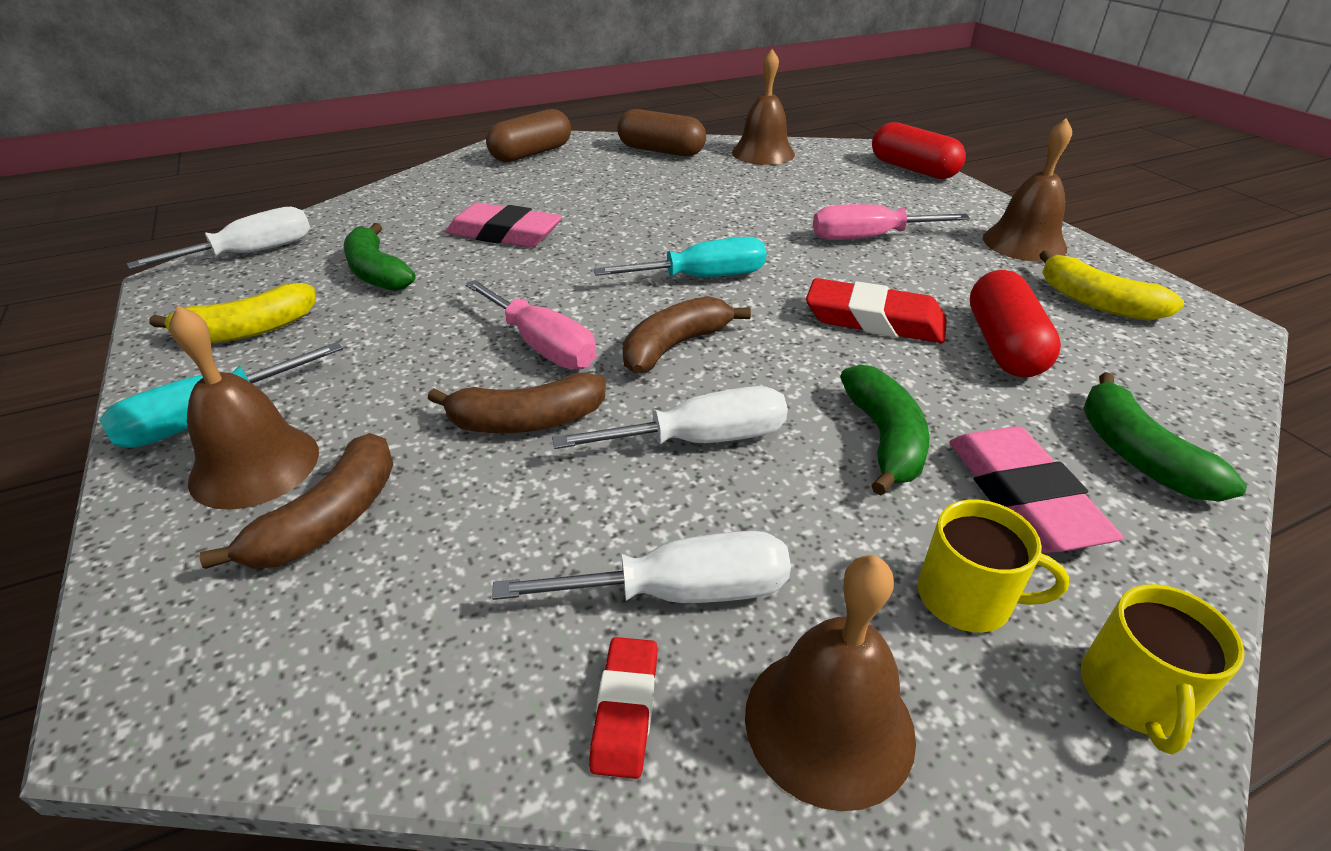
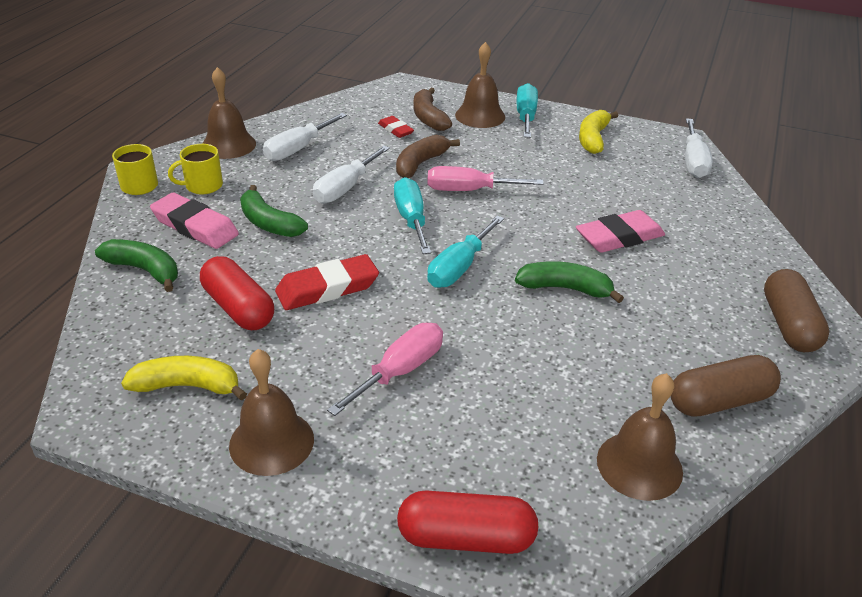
camera: 135 degrees right, 0 degrees up
(377, 272) = (616, 183): green banana -> green banana (565, 288)
(625, 710) = (285, 126): red eraser -> red eraser (395, 130)
(674, 346) = (411, 219): brown banana -> turquoise screwdriver

